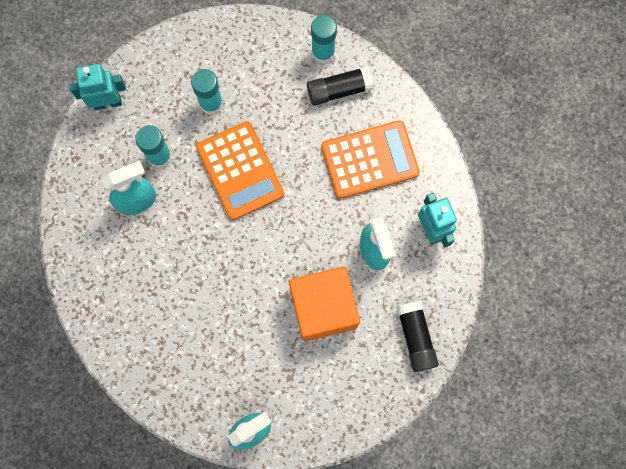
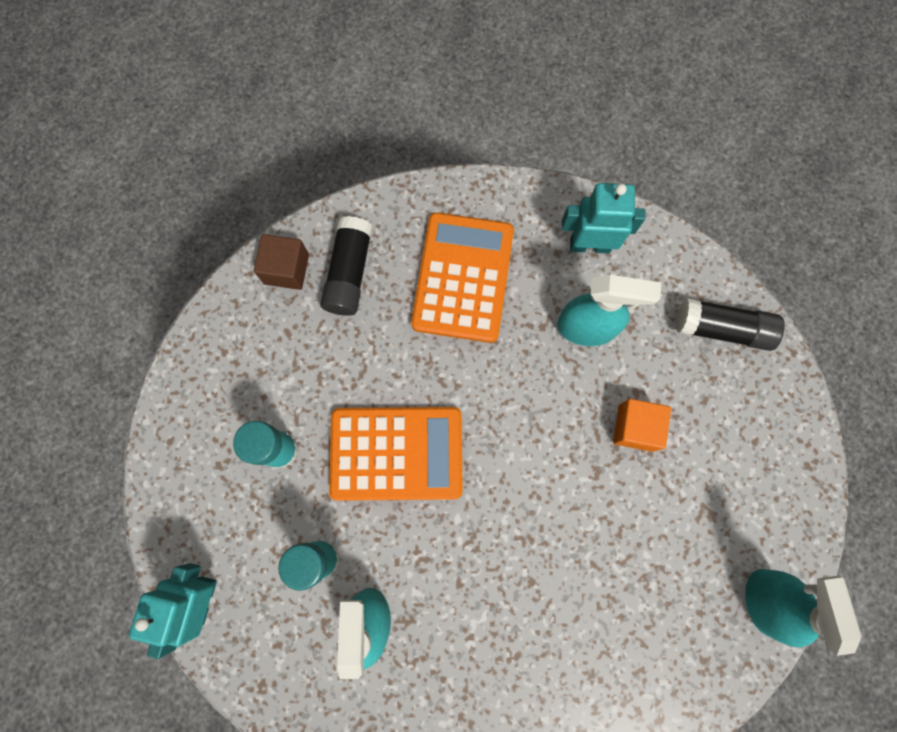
camera: 65 degrees left, 0 degrees up
(323, 52) = (286, 269): turquoise glue stick -> brown cube
(323, 308) = (635, 428): orange cube -> orange cube, size x0.50

